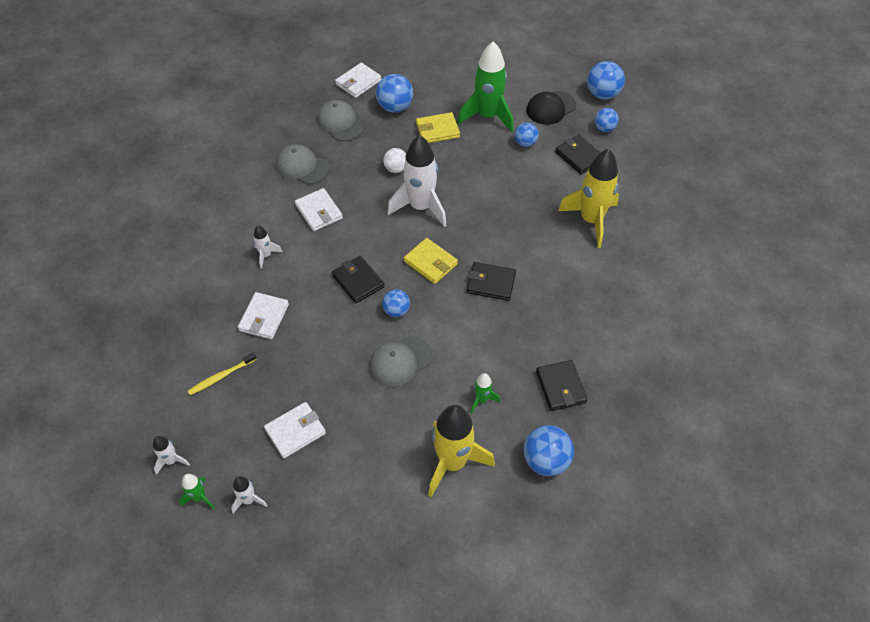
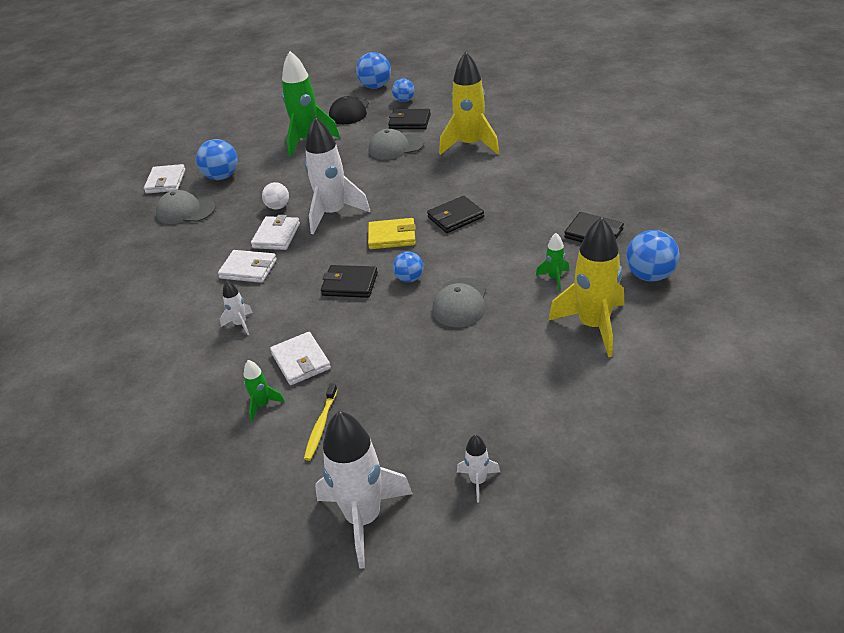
camera: 40 degrees left, 15 degrees down
(171, 461) = (363, 518): white rocket -> white rocket, size x2.17
(199, 497) = (432, 519): green rocket -> green rocket (262, 405)
(295, 431) = (445, 406): white wallet -> white wallet (276, 236)
(302, 167) = (190, 254): grey cap -> grey cap (396, 147)
(437, 130) = (279, 168): yellow wallet -> none
(525, 143) = (359, 137): blue ball -> none

